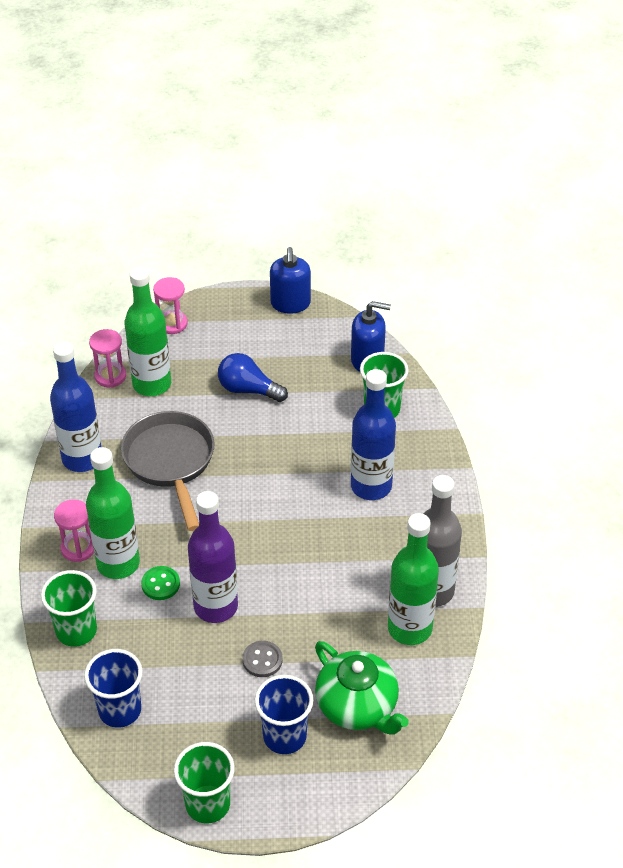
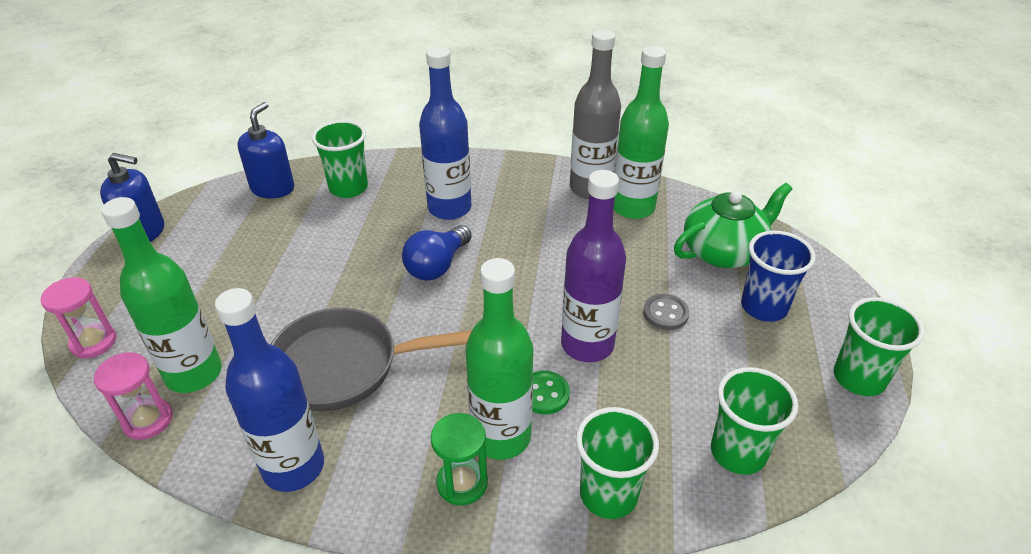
camera: 80 degrees left, 5 degrees down
(78, 548) = (462, 483): pink hourglass -> green hourglass
(120, 710) = (738, 452): blue cup -> green cup
(248, 389) = (261, 282): blue light bulb -> blue light bulb (437, 266)

